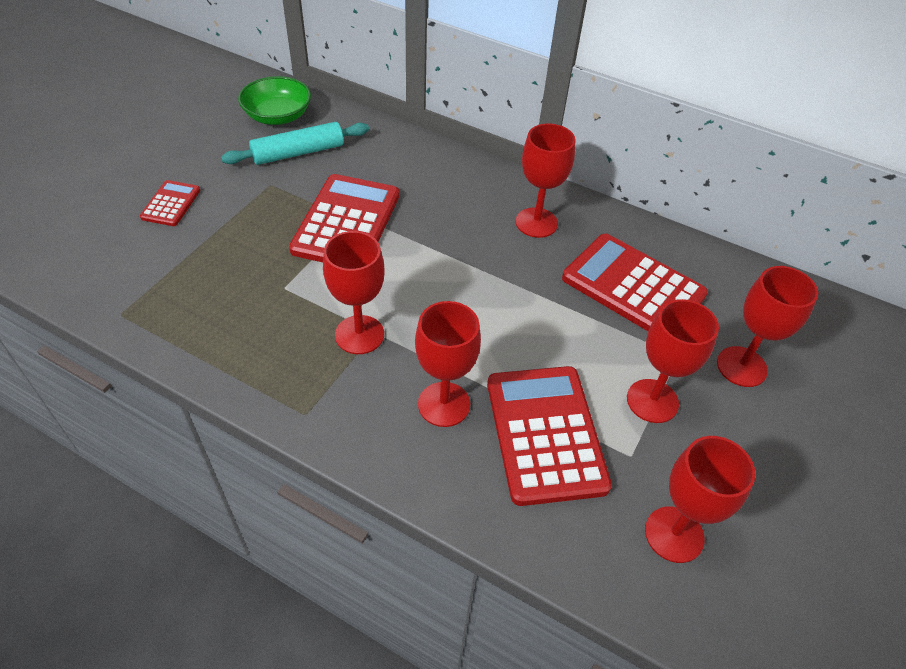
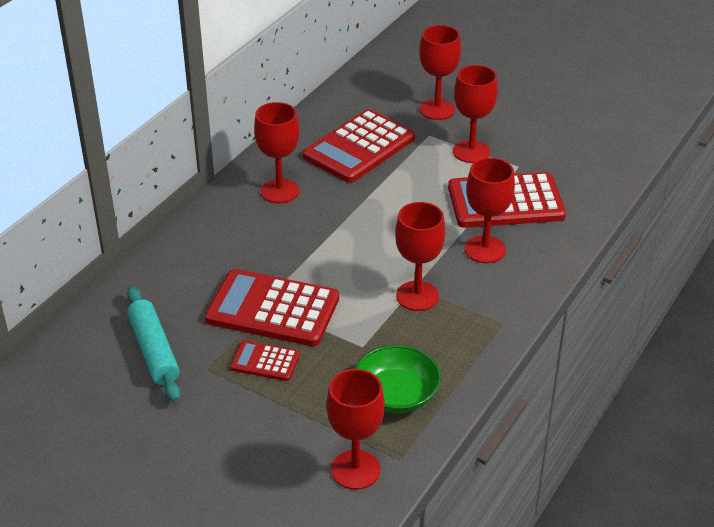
camera: 85 degrees left, 10 degrees down
(171, 204) = (234, 446): red calculator -> red calculator (265, 361)
(278, 116) = (78, 373): green bowl -> green bowl (396, 395)
(674, 534) = (574, 156): red goblet -> red goblet (355, 470)

